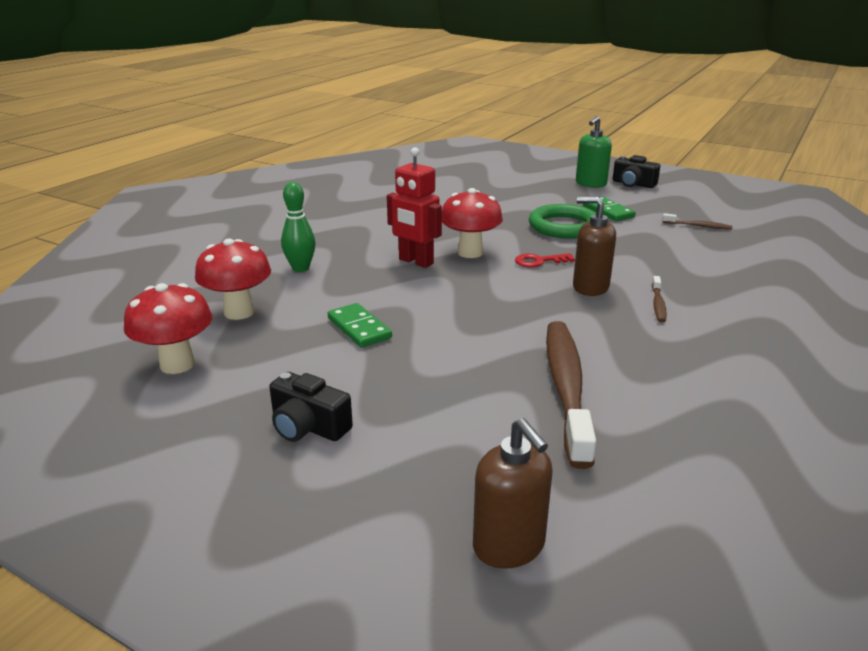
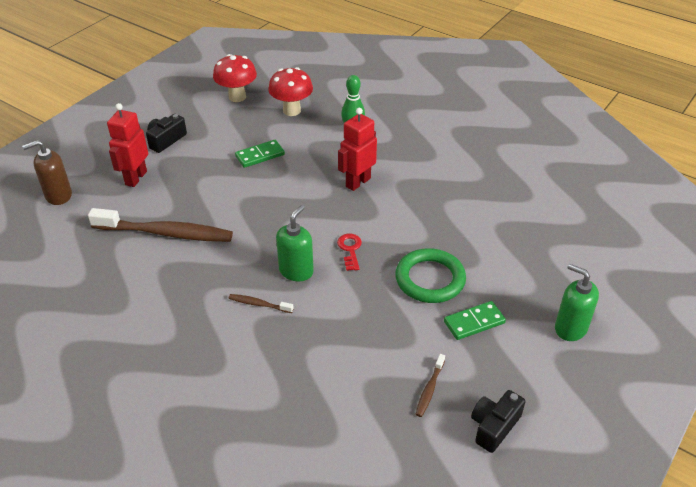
camera: 95 degrees right, 15 degrees up
(431, 444) = (135, 178): none -> red robot
(470, 253) = (372, 212): red mushroom -> none
(590, 287) = (296, 271): brown soap dispenser -> green soap dispenser
(633, 184) = (576, 370): black camera -> black camera (494, 426)

